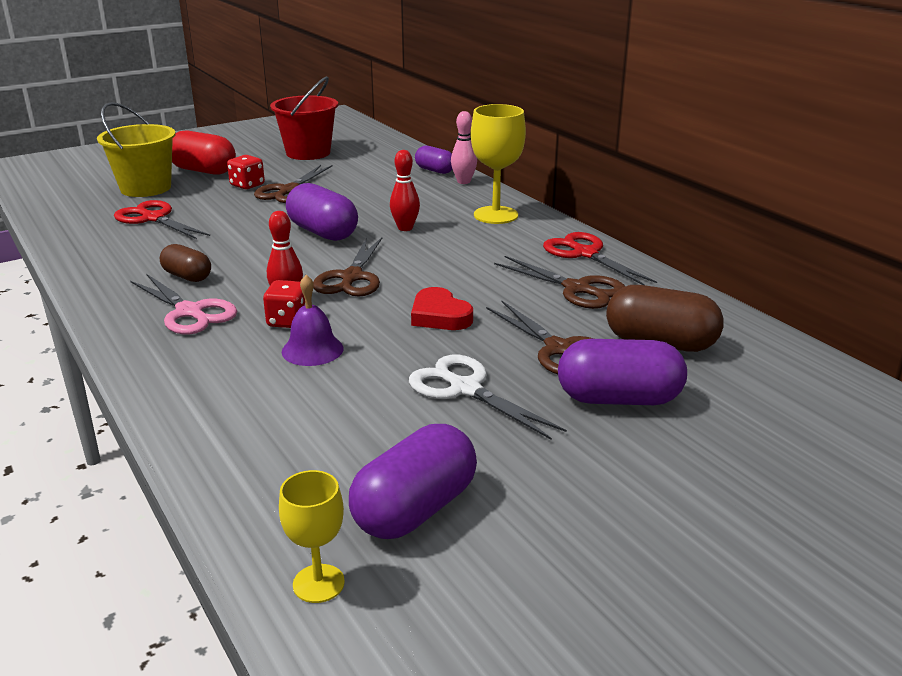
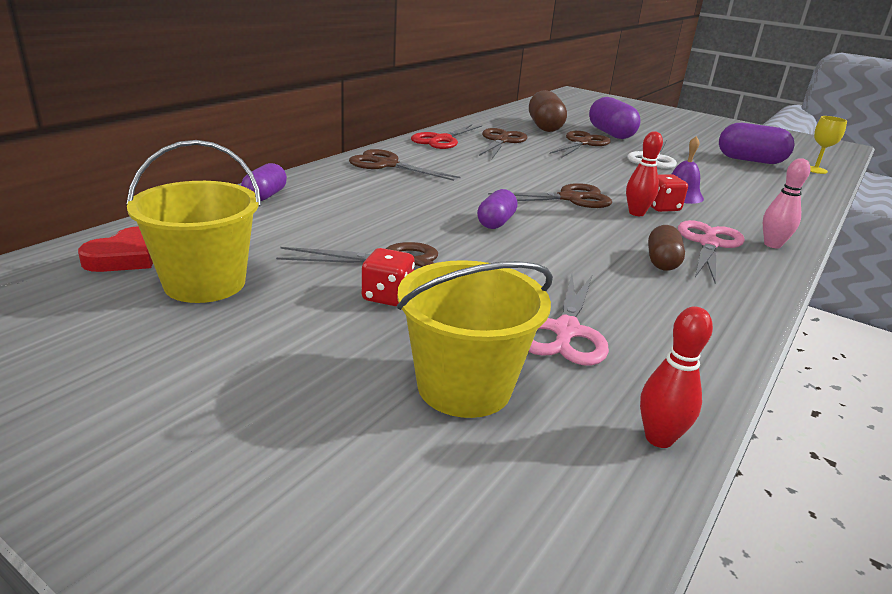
camera: 115 degrees left, 0 degrees up
(153, 218) = (565, 331): red scissors -> pink scissors
(203, 171) = (340, 356): red capsule -> none
(308, 153) = (205, 283): red bucket -> yellow bucket
(322, 232) = (496, 222): purple capsule -> purple capsule, size x0.61
(405, 228) = (449, 192): red bowling pin -> red bowling pin (659, 438)
(439, 316) = (586, 169): red heart -> red heart (125, 257)
(463, 181) = (299, 181): pink bowling pin -> pink bowling pin (772, 245)
(496, 215) = (387, 165): yellow goblet -> brown scissors

